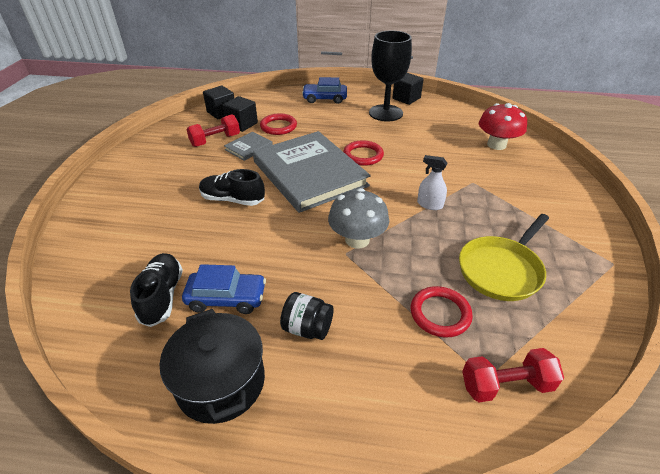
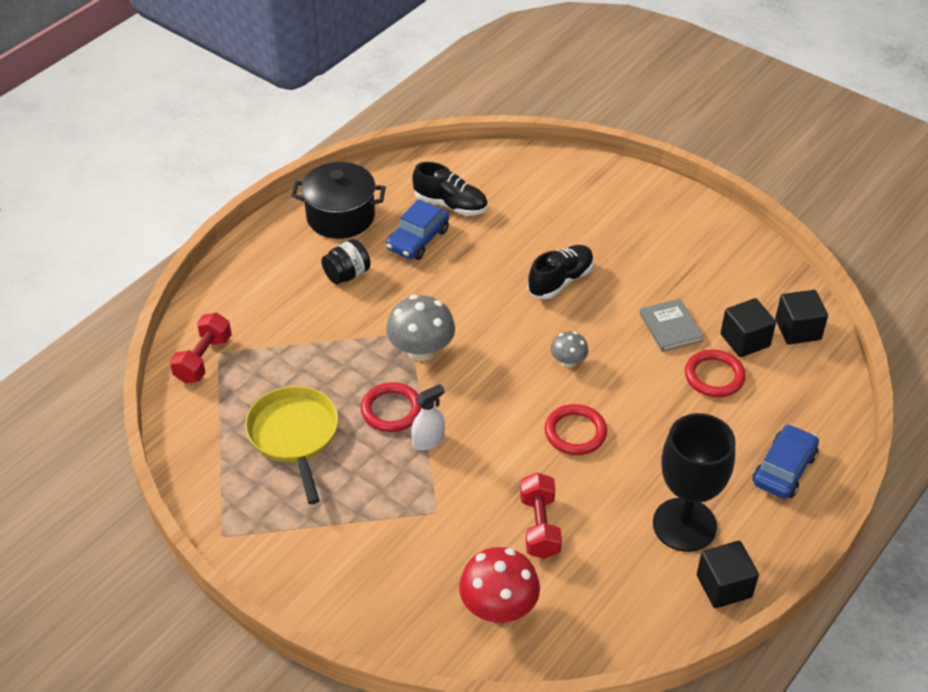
camera: 120 degrees right, 5 degrees up
(215, 140) = (711, 301): red dumbbell -> red dumbbell (540, 526)
(309, 174) = (568, 361): grey book -> grey mushroom
(440, 314) = (290, 360): red ring -> red ring (391, 410)

